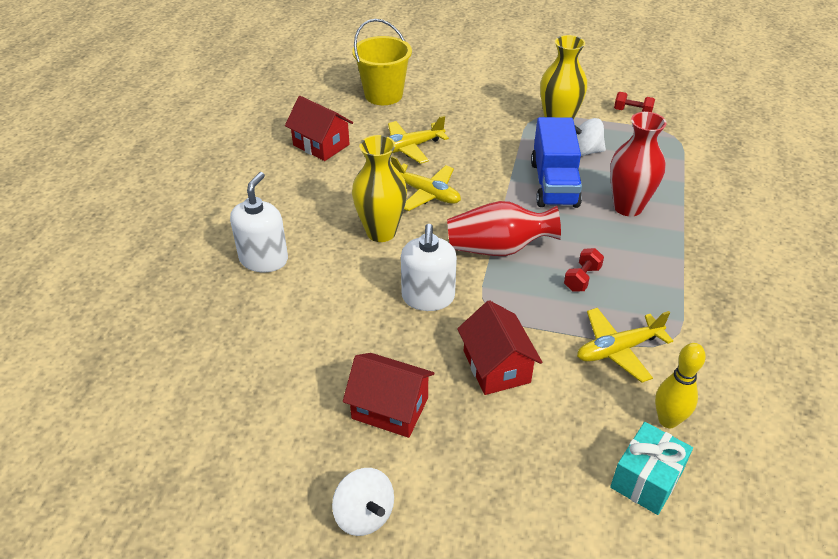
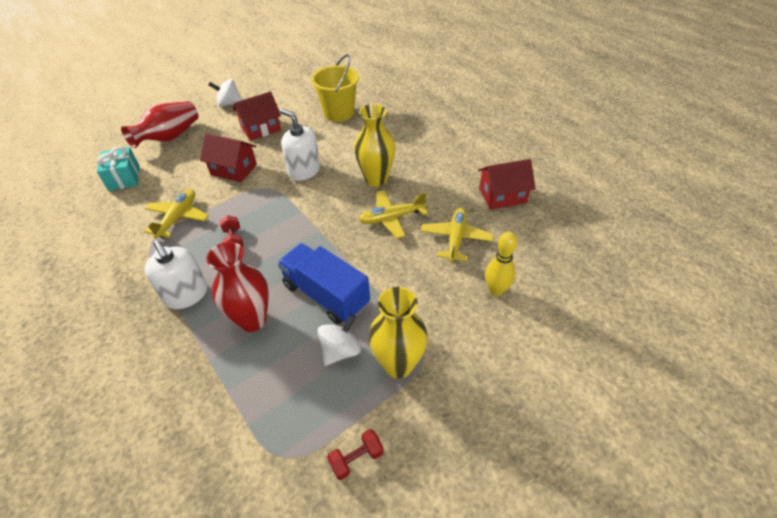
camera: 130 degrees right, 5 degrees up
(264, 259) = (403, 130): white soap dispenser -> white soap dispenser (186, 295)
(383, 95) = (555, 266): yellow bucket -> yellow bucket (339, 113)
(498, 248) = (303, 220): red vase -> red vase (169, 137)
(668, 420) = (127, 205): yellow bowling pin -> yellow bowling pin (496, 290)

